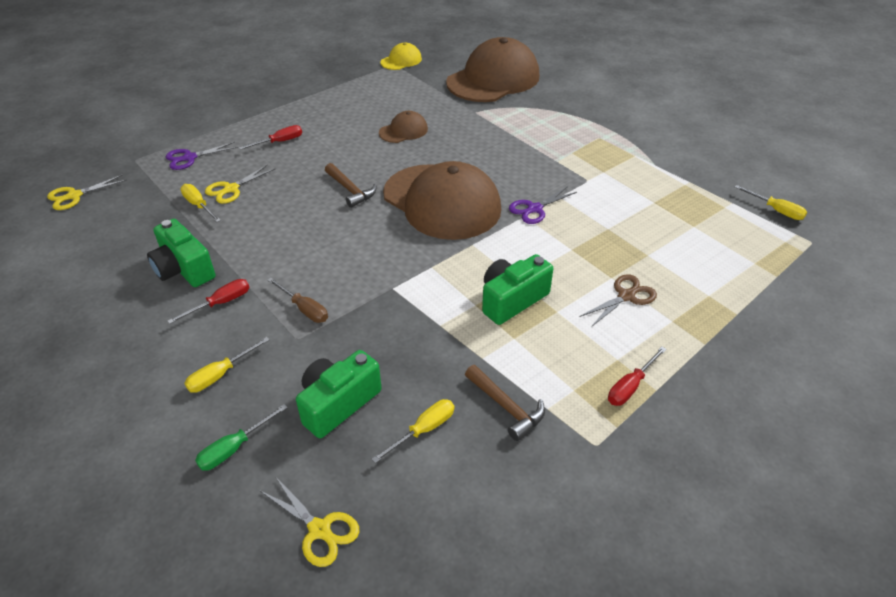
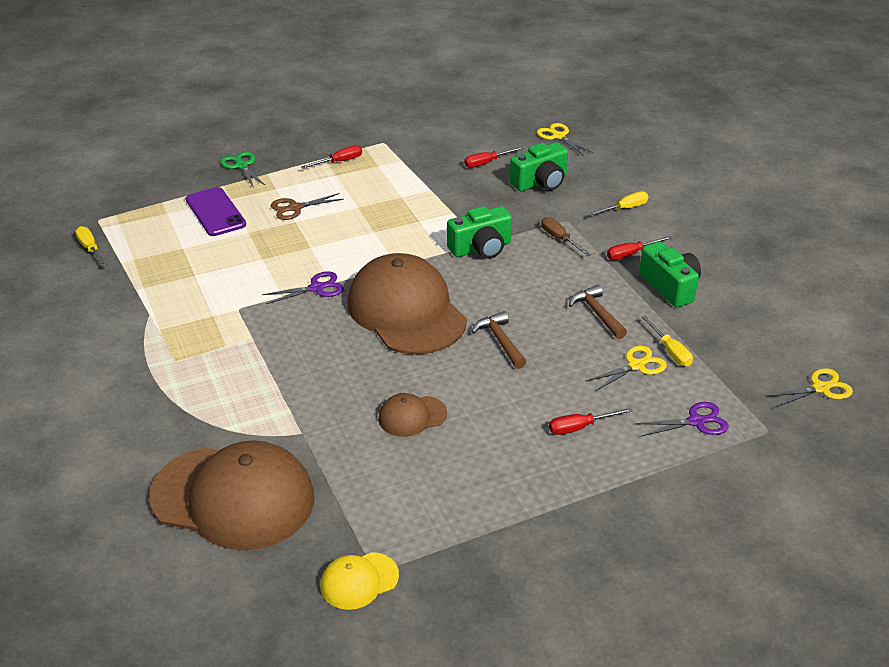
camera: 165 degrees left, 5 degrees down
(234, 448) = (610, 172): green screwdriver -> none
(424, 430) = (487, 163): yellow screwdriver -> red screwdriver
(493, 79) = (233, 497): brown cap -> brown cap turned 135 degrees counterclockwise
(506, 407) = (428, 165): brown hammer -> brown hammer (597, 313)
(512, 300) = (387, 219): green camera -> green camera (481, 248)
(706, 274) = (215, 212): none -> purple phone
(747, 351) = (241, 166): none -> green scissors

